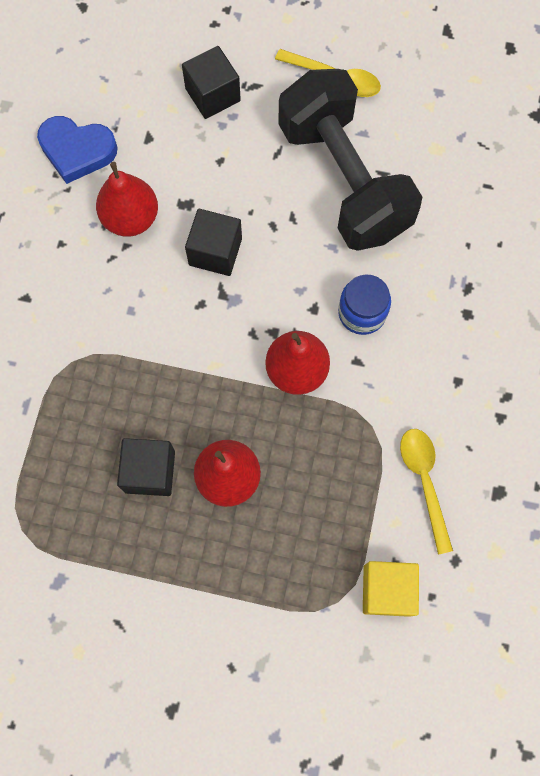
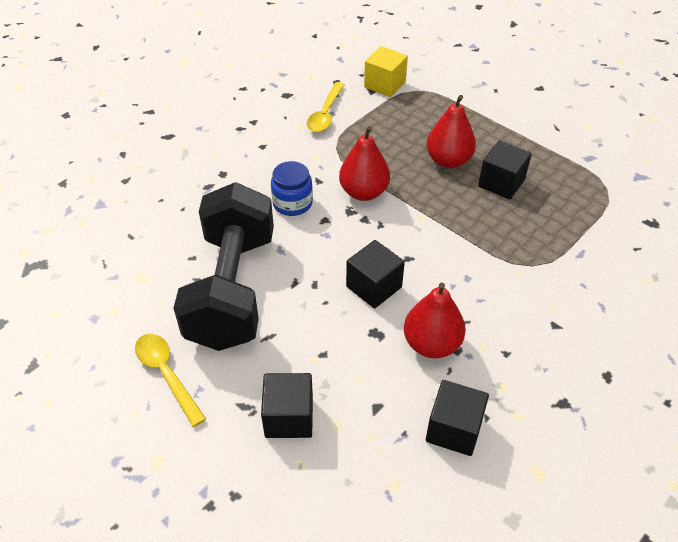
camera: 150 degrees left, 25 degrees down
(77, 151) = (454, 429): blue heart -> black cube

